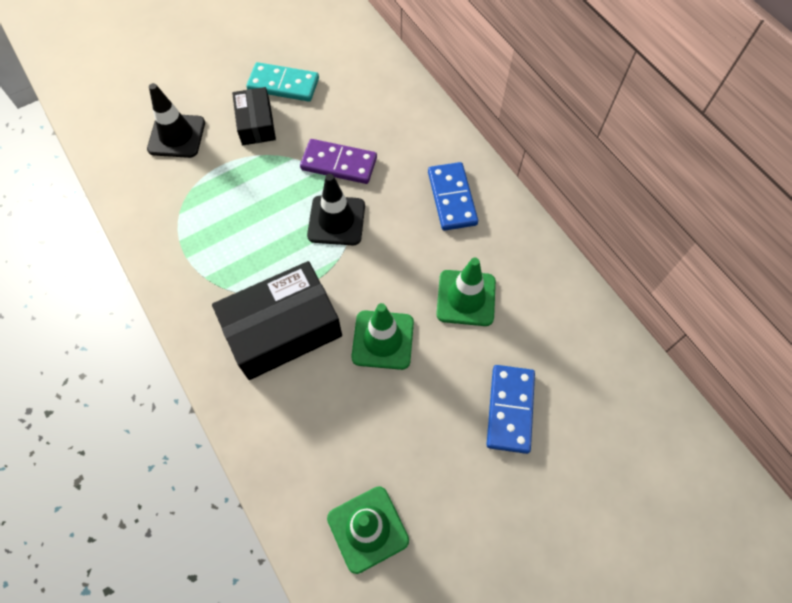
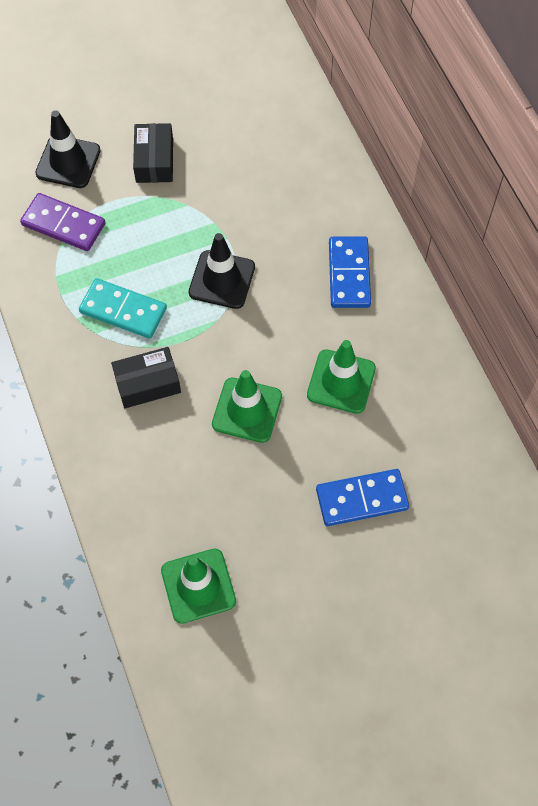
camera: 10 degrees right, 0 degrees up
(282, 329) = (147, 383): black box -> black box, size x0.57
(283, 84) = (191, 120): turquoise domino -> turquoise domino (123, 310)
(339, 164) = (235, 218): purple domino -> purple domino (63, 224)
(510, 409) = (362, 499): blue domino -> blue domino turned 60 degrees clockwise

